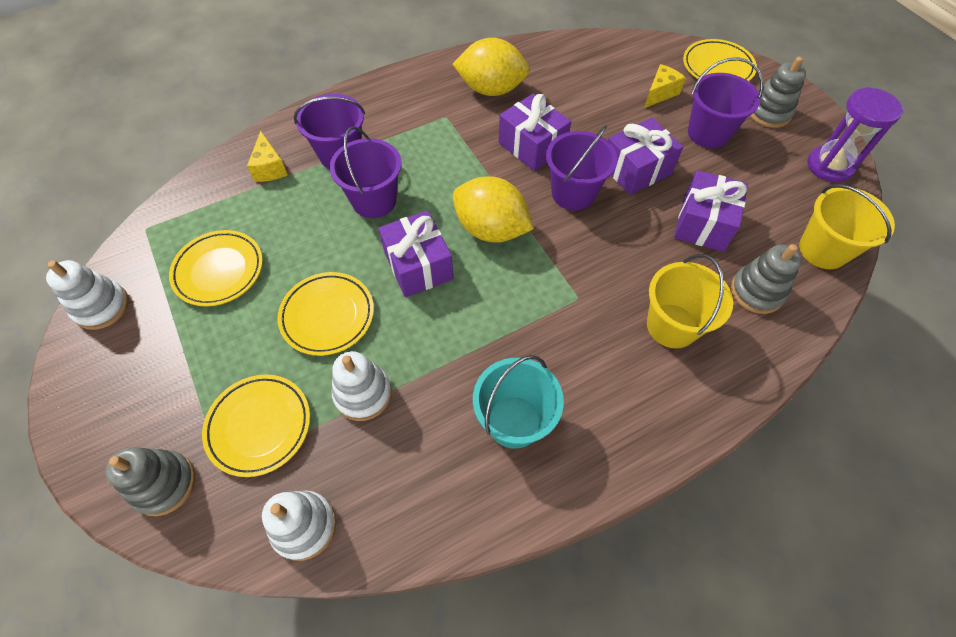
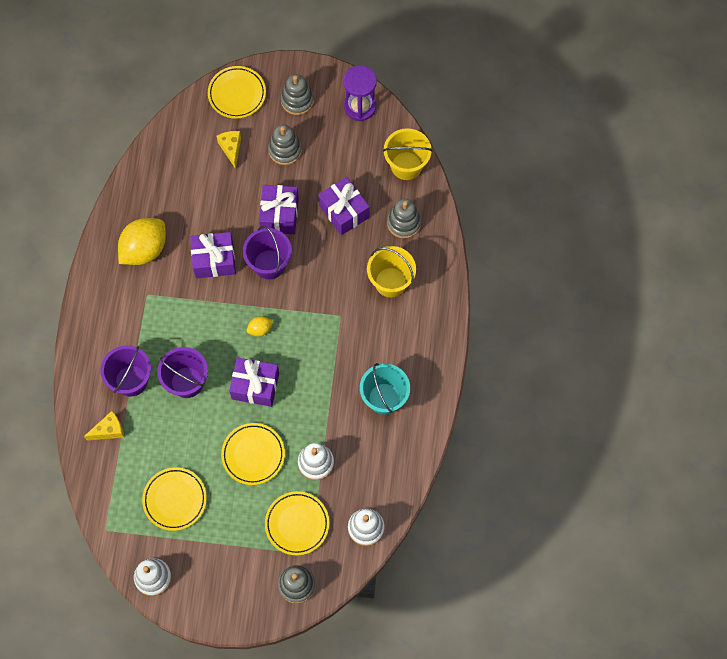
camera: 55 degrees left, 10 degrees up
(270, 168) = (109, 430): yellow cheese -> yellow cheese turned 45 degrees counterclockwise
(491, 229) = (260, 329): yellow lemon -> yellow lemon, size x0.46
(708, 133) = (285, 150): purple bucket -> grey stacking toy

